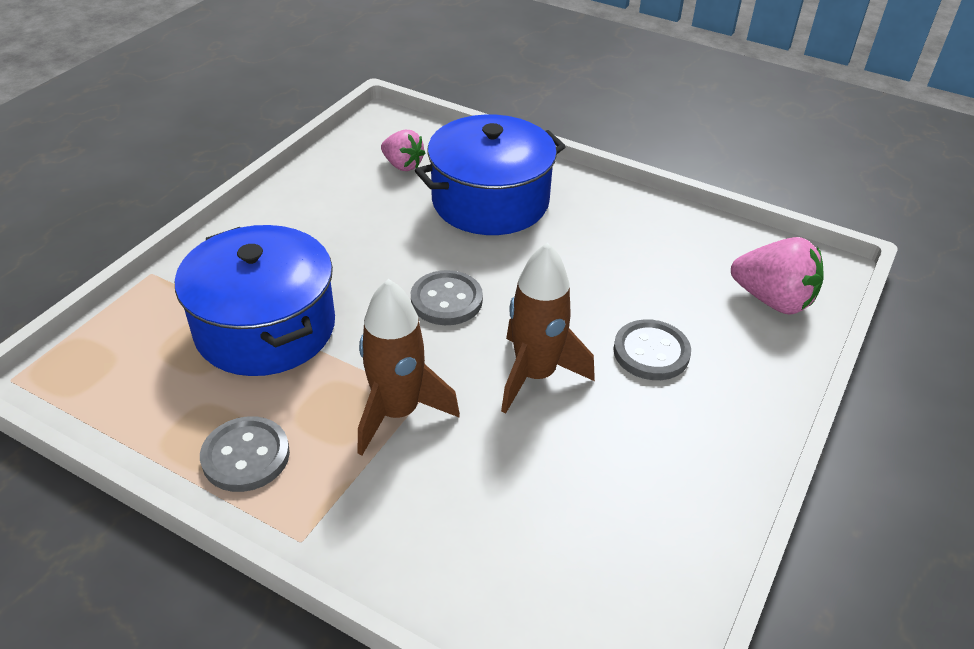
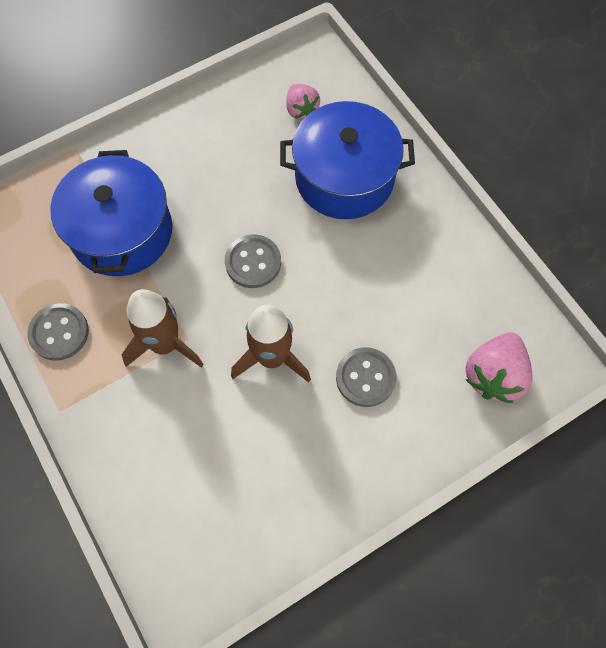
camera: 30 degrees right, 25 degrees up
(772, 300) = (493, 375): pink strawberry -> pink strawberry turned 60 degrees clockwise

